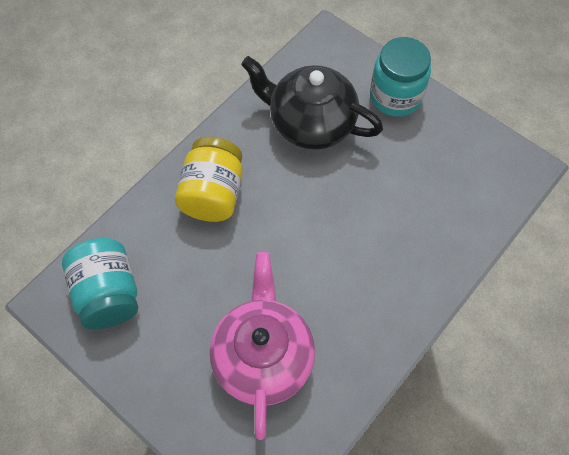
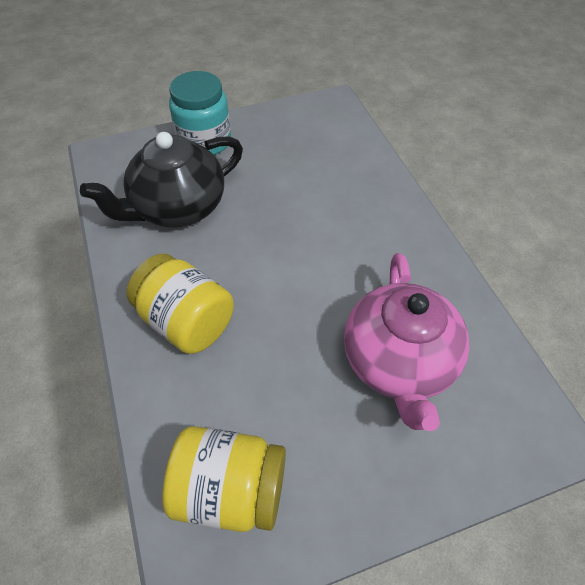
camera: 60 degrees left, 10 degrees down
(109, 293) = (230, 490): turquoise jar -> yellow jar
(263, 357) = (399, 362): pink teapot -> pink teapot turned 120 degrees counterclockwise

